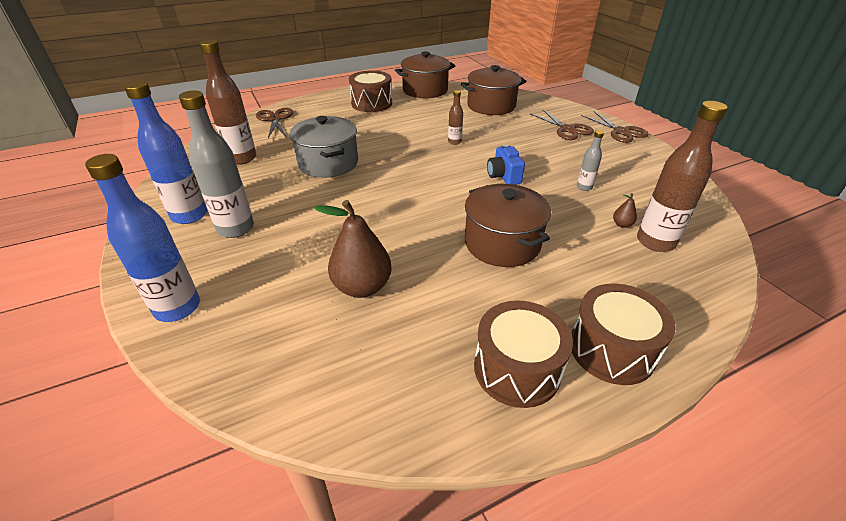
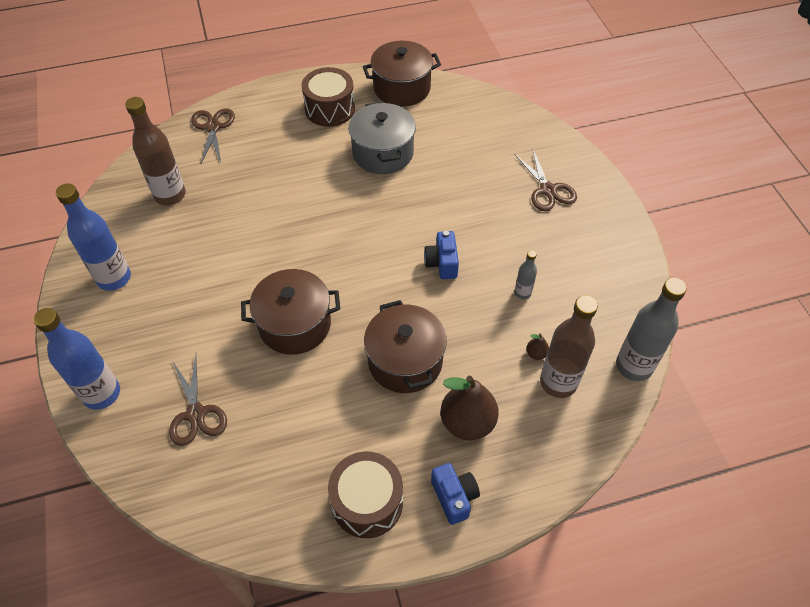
camera: 10 degrees right, 15 degrees up
(236, 228) = (156, 303): grey bottle -> grey bottle (634, 366)
(328, 163) = (260, 216): grey pot -> grey pot (383, 153)
(362, 287) = (260, 395): brown pear -> brown pear (467, 422)
(454, 142) = (407, 196): brown bottle -> none
(491, 106) = (473, 131): brown pot -> brown pot (295, 324)
(611, 349) = (454, 497): brown drum -> blue camera
(621, 132) = (610, 203): brown scissors -> brown scissors (196, 414)

